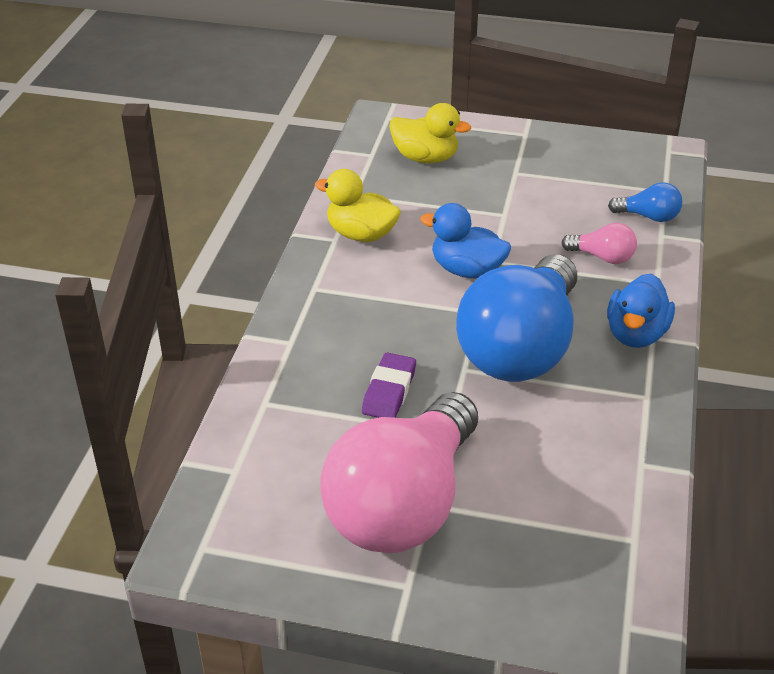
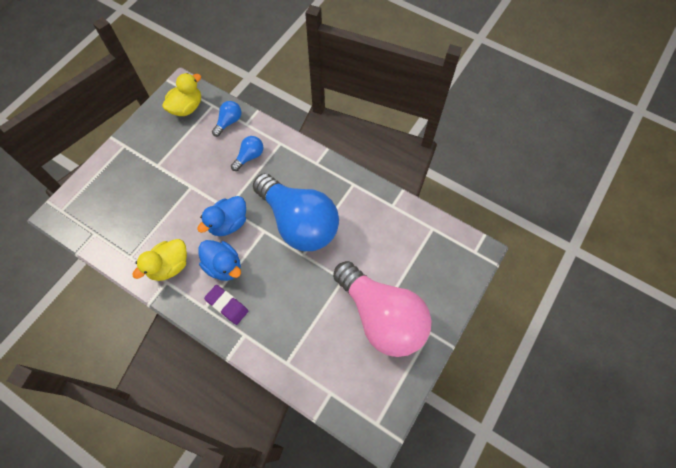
camera: 70 degrees left, 25 degrees up
(389, 391) = (304, 296): purple eraser -> purple eraser (227, 305)
(425, 158) = (116, 205): yellow duck -> yellow duck (187, 107)
(602, 257) = (249, 157): pink light bulb -> blue light bulb
(636, 334) = (311, 169): blue duck -> blue duck (224, 266)

